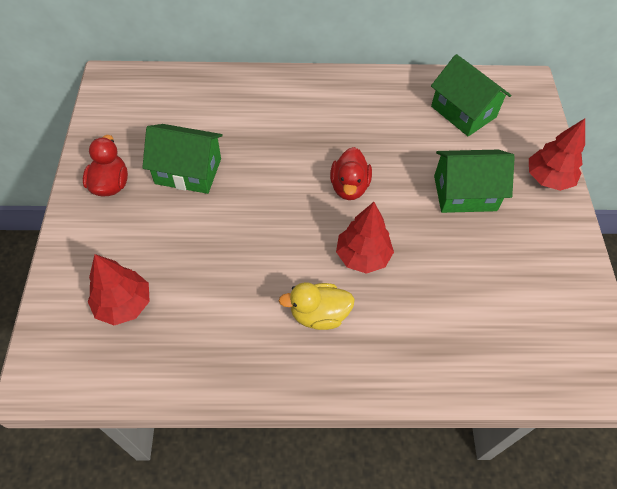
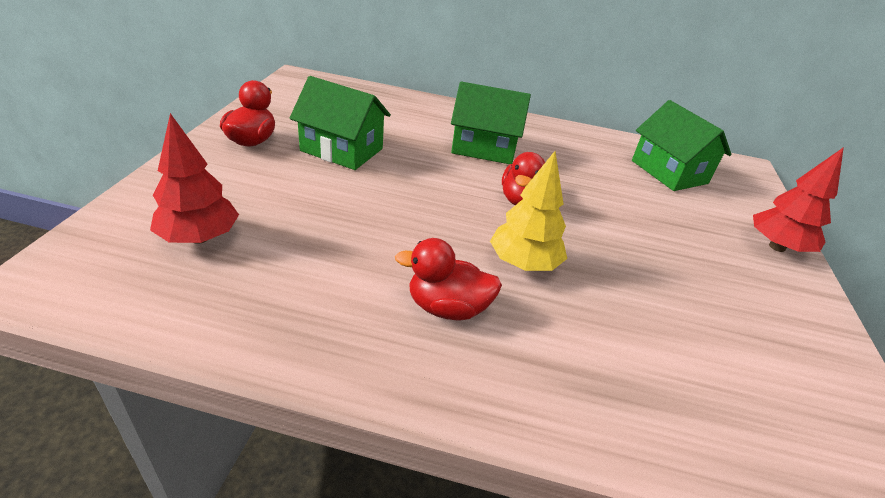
camera: 10 degrees right, 20 degrees down
(319, 314) = (447, 308): yellow duck -> red duck
(362, 256) = (523, 263): red tree -> yellow tree
(465, 193) = (667, 236): green house -> green house (484, 148)

